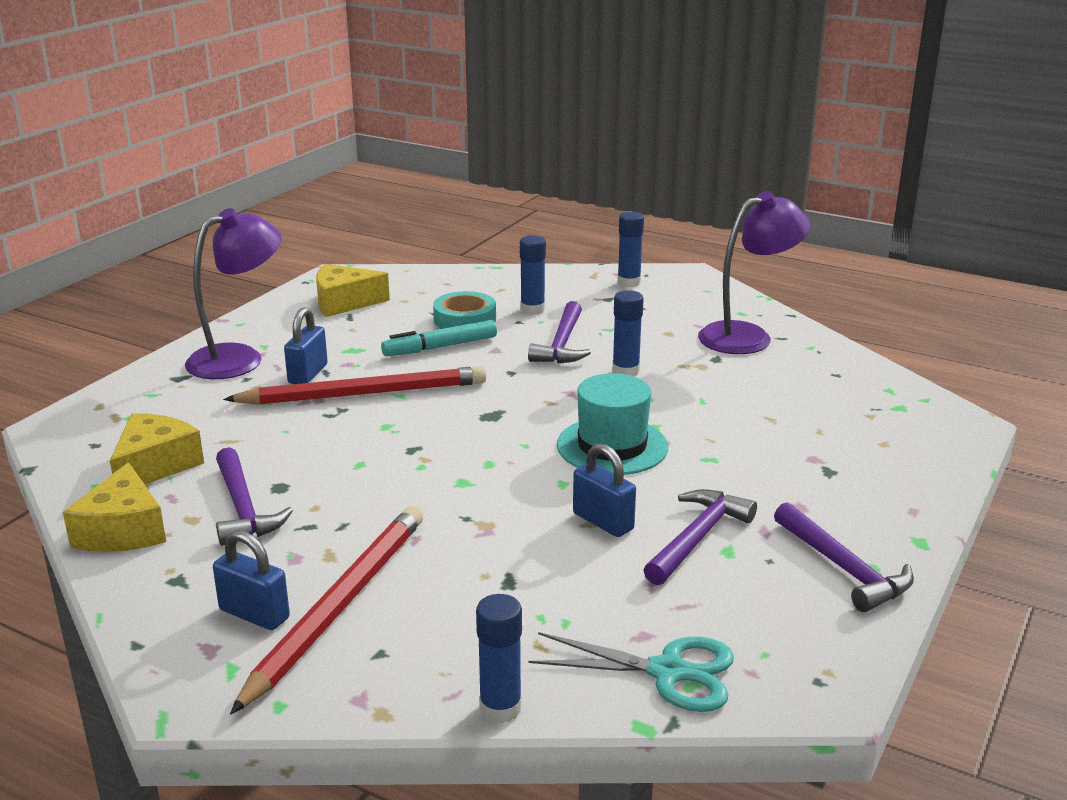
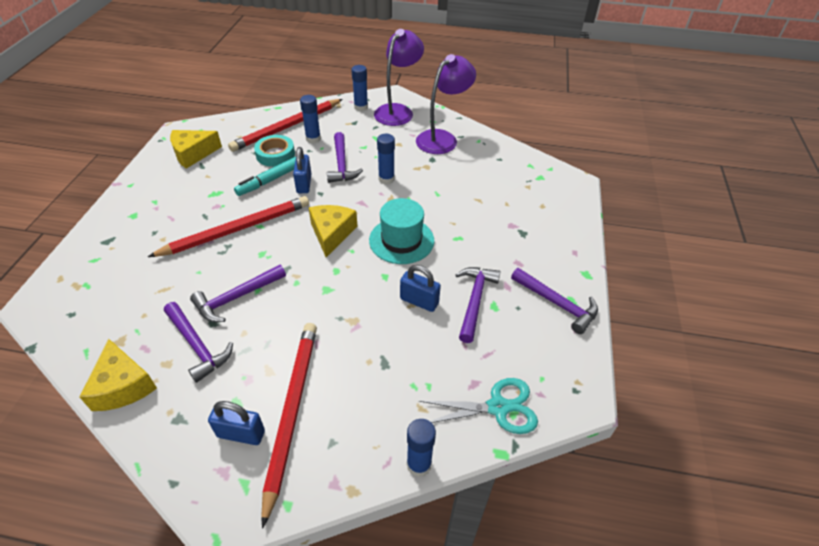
camera: 20 degrees left, 20 degrees up
(155, 465) = (122, 322): yellow cheese -> yellow cheese (331, 233)
(239, 358) = (142, 215): purple lamp -> purple lamp (398, 111)
(308, 374) = (194, 220): blue padlock -> blue padlock (304, 184)
(325, 467) = (237, 297): none -> purple hammer
(499, 291) = (287, 127): none -> red pencil

